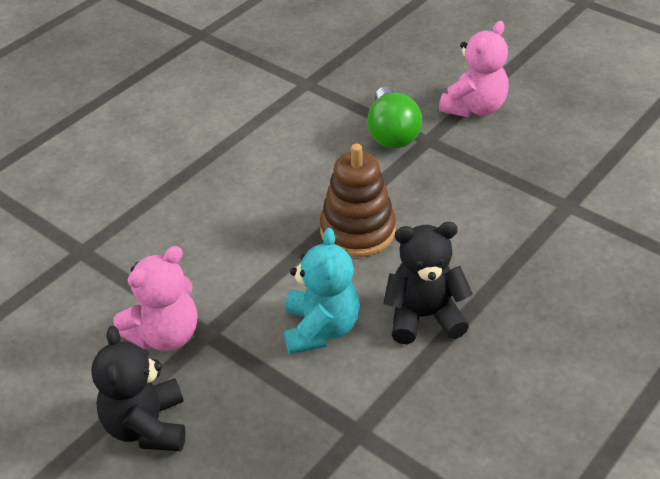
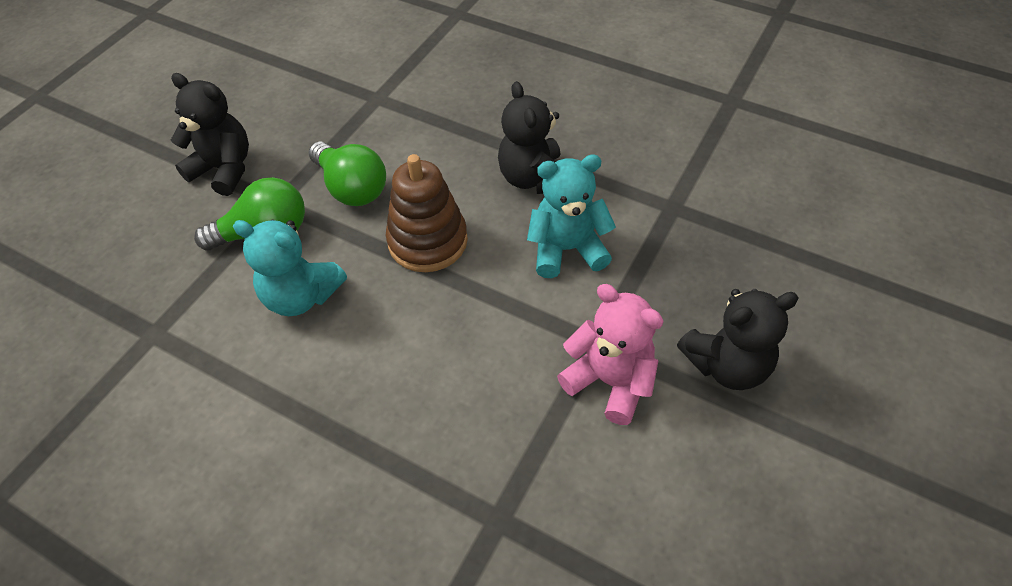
camera: 100 degrees left, 10 degrees up
(318, 154) = (301, 296): none -> turquoise teddy bear
(436, 184) = (352, 188): none -> green light bulb
(474, 108) = (224, 169): pink teddy bear -> black teddy bear

